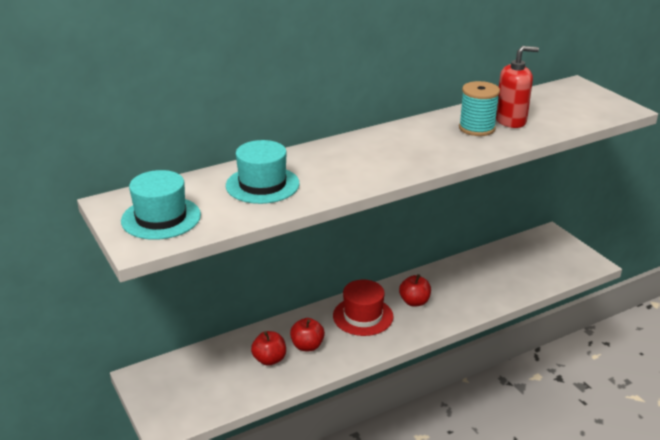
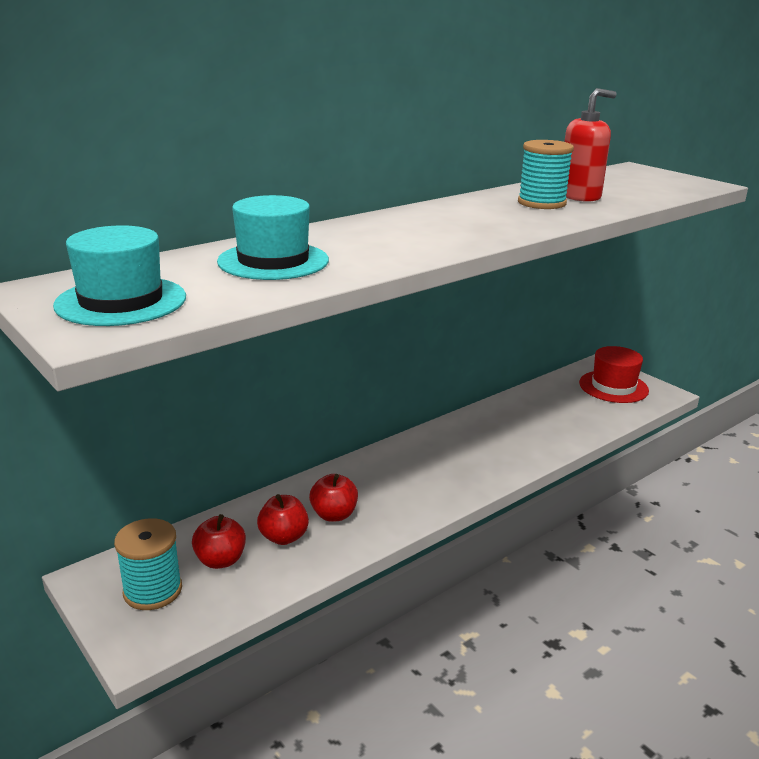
camera: 10 degrees left, 5 degrees down
(178, 389) = (153, 590): none -> turquoise spool
(363, 316) = (401, 471): red hat -> red hat (613, 387)
(414, 302) = (463, 449): red apple -> red apple (220, 560)

